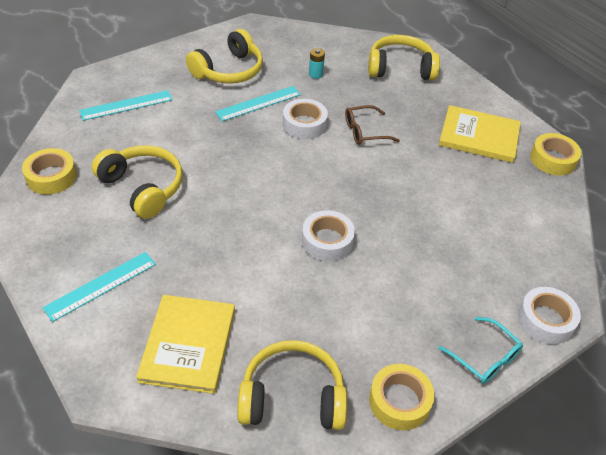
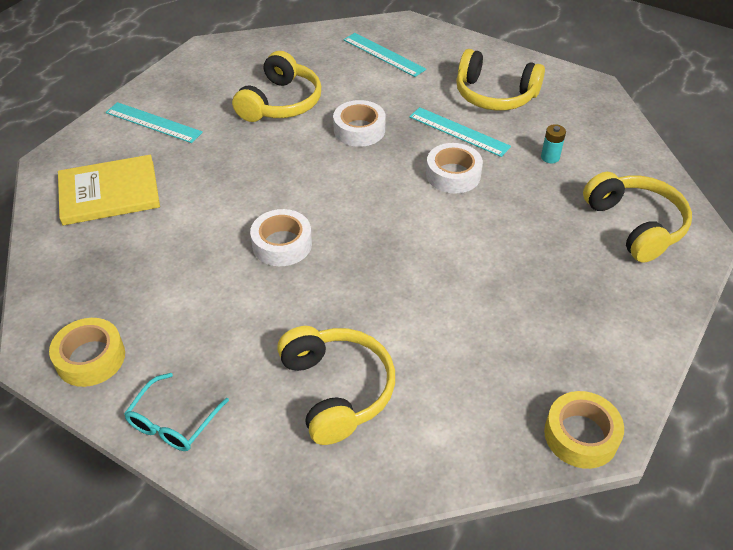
camera: 70 degrees right, 0 degrees up
(51, 177) = (262, 52): yellow tape -> none
(292, 397) = (72, 276): yellow headphones -> yellow headphones (337, 390)
(365, 131) = (481, 226): brown glasses -> none
(479, 136) = (563, 337): yellow book -> none
(545, 320) = (256, 476): white tape -> white tape (359, 130)

